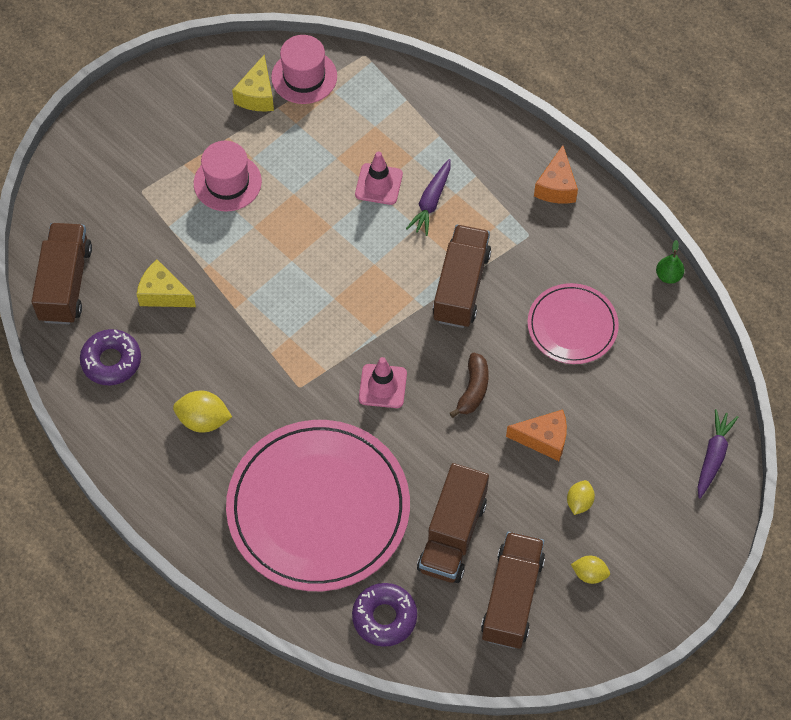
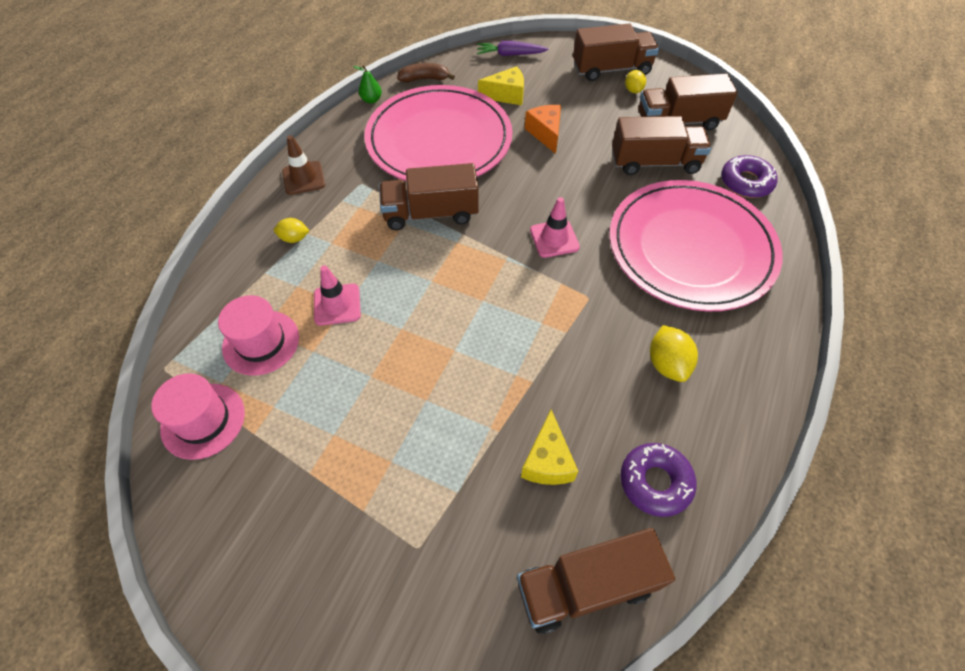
camera: 110 degrees left, 5 degrees down
(227, 182) = (375, 449): pink hat -> pink hat (261, 342)
(257, 95) = (238, 463): yellow cheese -> yellow cheese (506, 95)
(431, 202) = (346, 258): purple carrot -> none
(473, 389) = (525, 181): brown banana -> brown banana (424, 79)
(556, 186) = (304, 178): orange cheese -> brown traffic cone
(572, 326) = (439, 140): pink plate -> pink plate, size x1.92
(579, 502) = (584, 106): yellow lemon -> yellow lemon (294, 238)
(642, 568) = (611, 69): none -> brown truck

